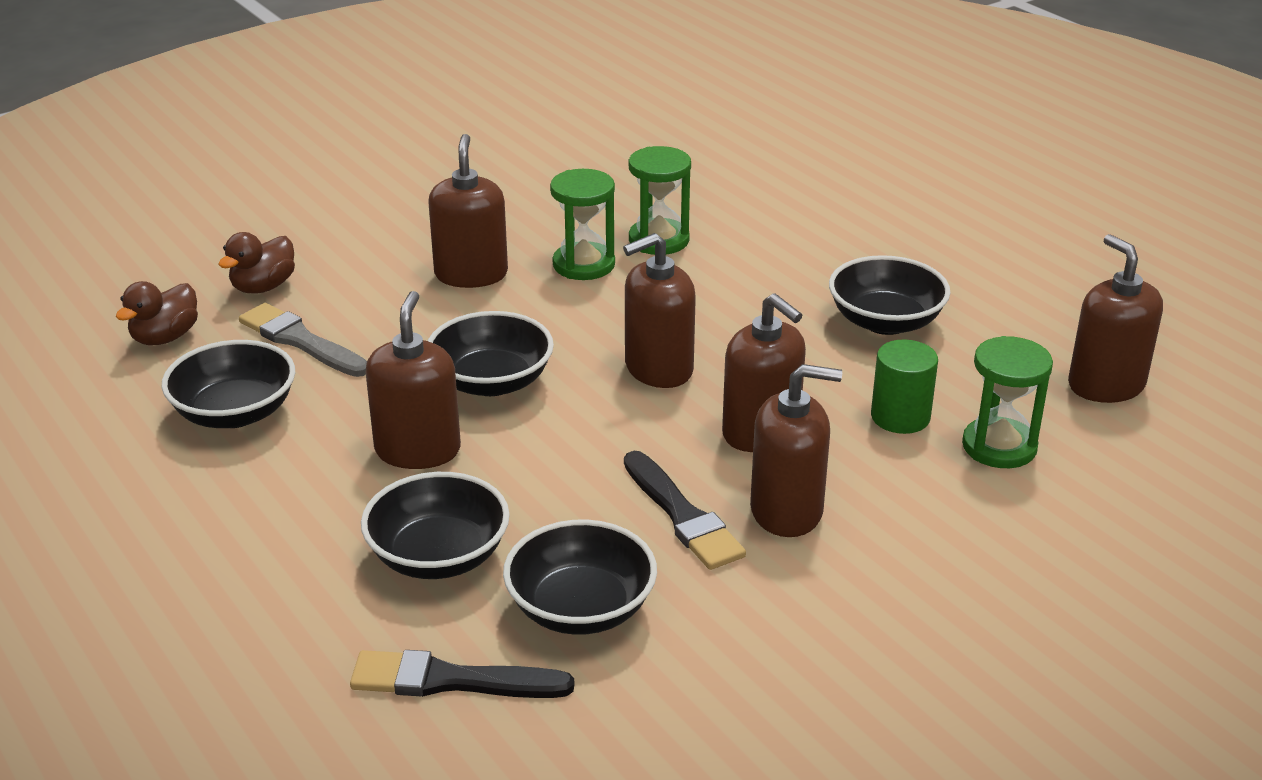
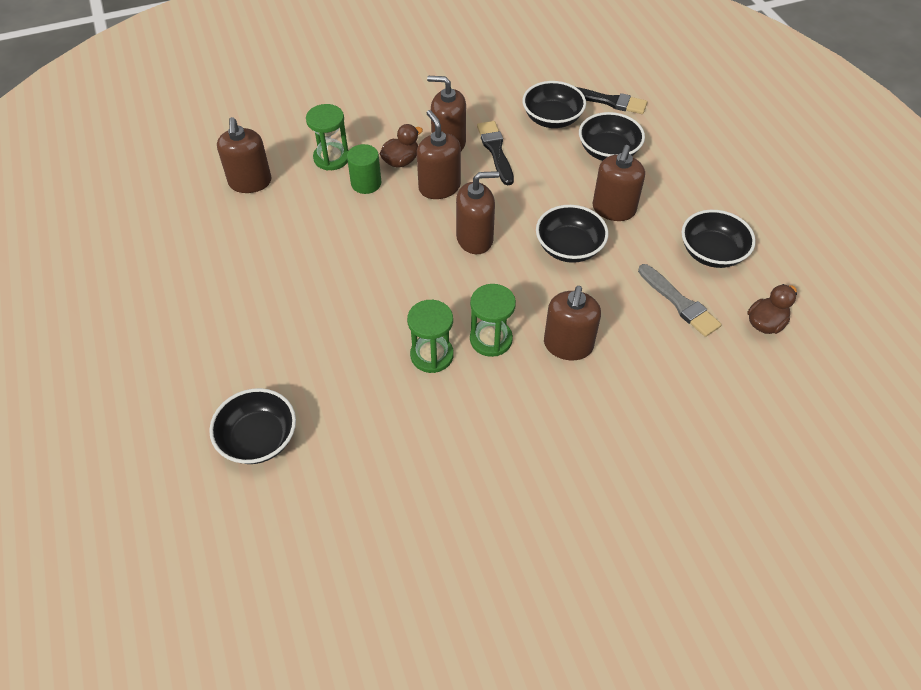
camera: 165 degrees left, 20 degrees up
(263, 287) = (709, 361): brown duck -> brown duck (401, 161)
(885, 321) = (330, 248): black bowl -> black bowl (258, 439)

